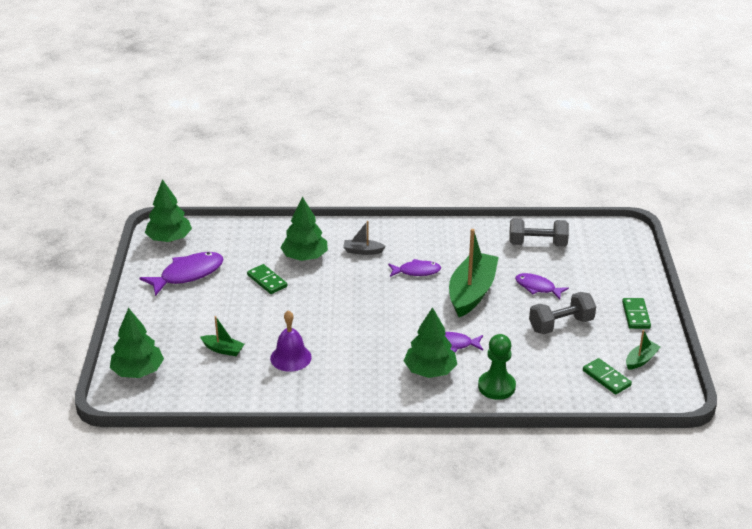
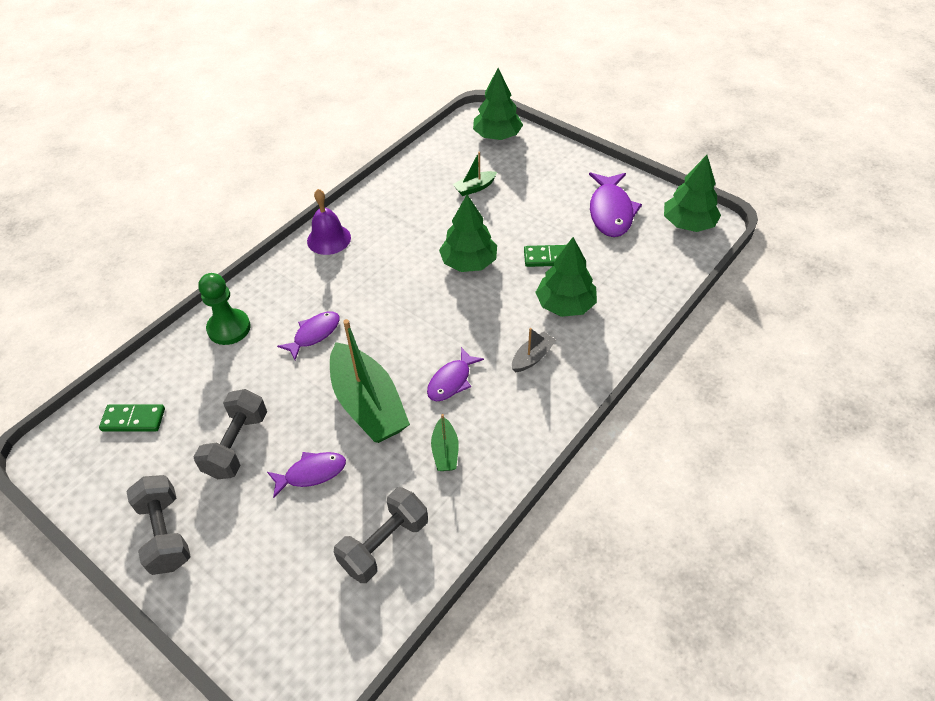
camera: 130 degrees right, 15 degrees up
(290, 357) = (420, 220): purple bell -> purple bell (329, 239)
(430, 371) = (301, 296): green tree -> green tree (469, 262)
(636, 315) = (165, 533): green domino -> grey dumbbell
(641, 360) = (113, 472): green boat -> green boat (445, 451)

